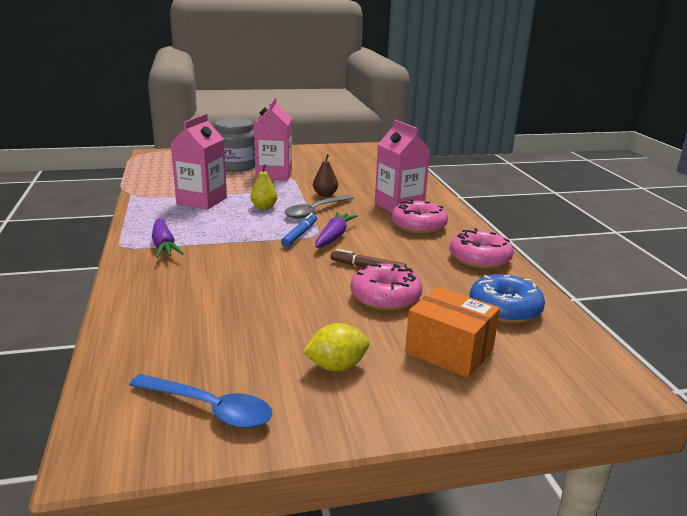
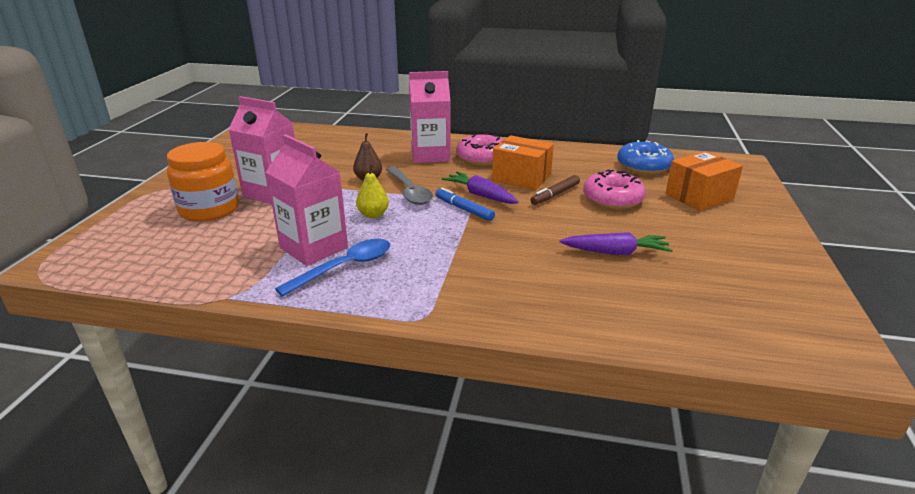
camera: 65 degrees left, 5 degrees up
(164, 246) = (440, 288): purple carrot -> purple carrot (616, 252)
(210, 408) = (778, 299): blue spoon -> blue spoon (345, 267)
(236, 166) = (209, 209): grey jar -> orange jar
(336, 366) = (717, 238): yellow lemon -> none
(392, 248) = (521, 178): none -> orange box
(479, 258) = (560, 153): pink donut -> none

